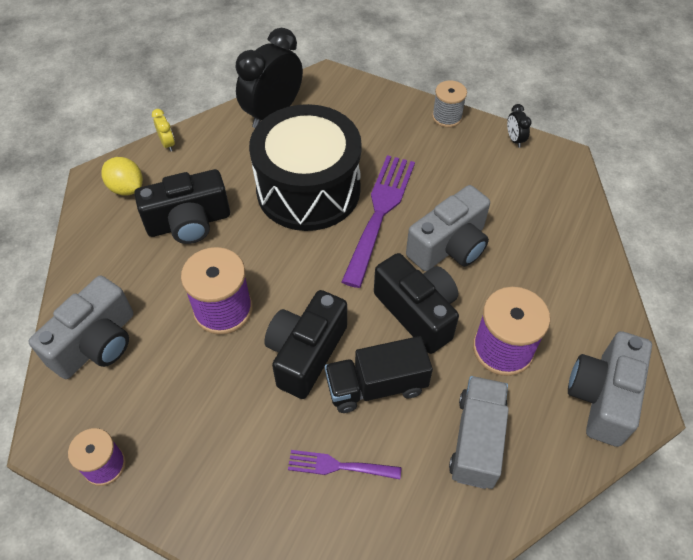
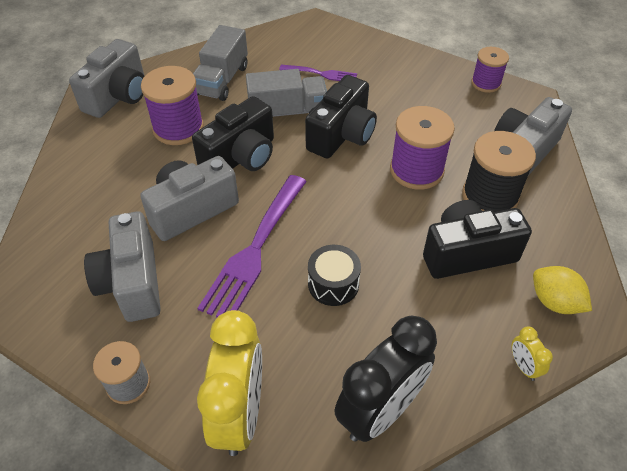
camera: 175 degrees left, 5 degrees down
(151, 283) = (490, 196): none -> black spool
(308, 189) = (333, 284): black drum -> black drum, size x0.41
(366, 106) = (240, 414): none -> yellow clock
(376, 386) = (287, 112): black truck -> grey truck
(417, 312) = (241, 157): black camera -> black camera turned 105 degrees counterclockwise
(475, 179) = (132, 282): none -> grey camera
(514, 139) = (55, 337): black clock -> none

